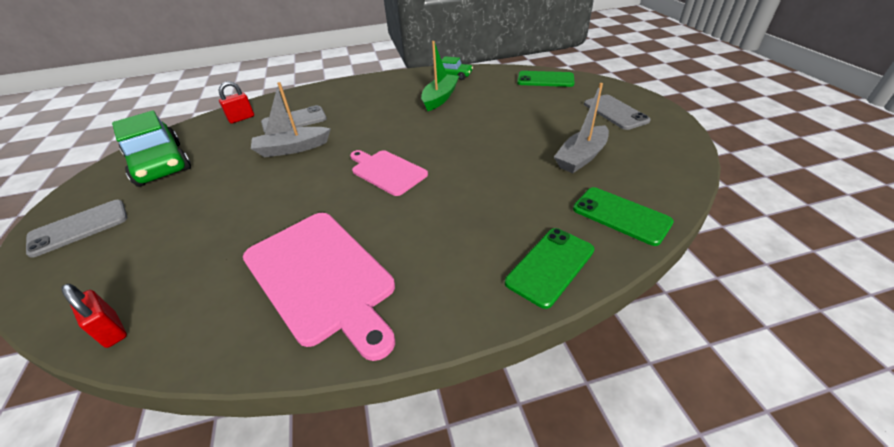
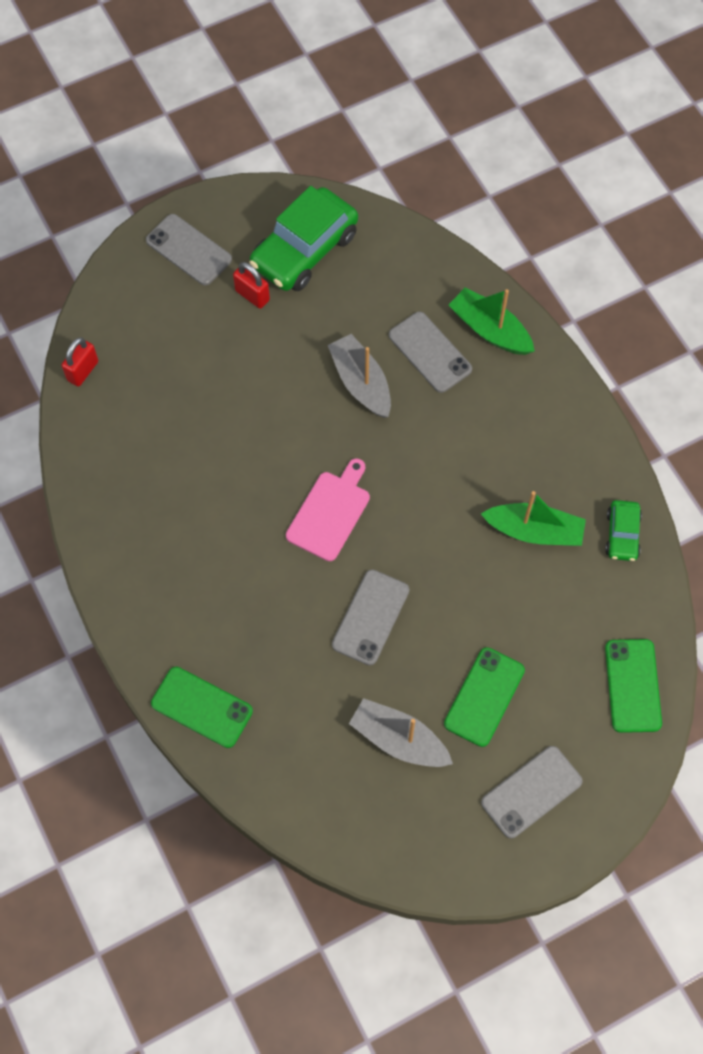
camera: 75 degrees right, 25 degrees up
(241, 118) = (424, 280): red padlock -> red padlock (252, 295)
(298, 100) = (490, 330): none -> green boat
(321, 277) = (159, 506): pink cutting board -> none
(481, 160) = (370, 617): none -> grey phone
(621, 215) = (287, 779): green phone -> green phone (484, 697)

